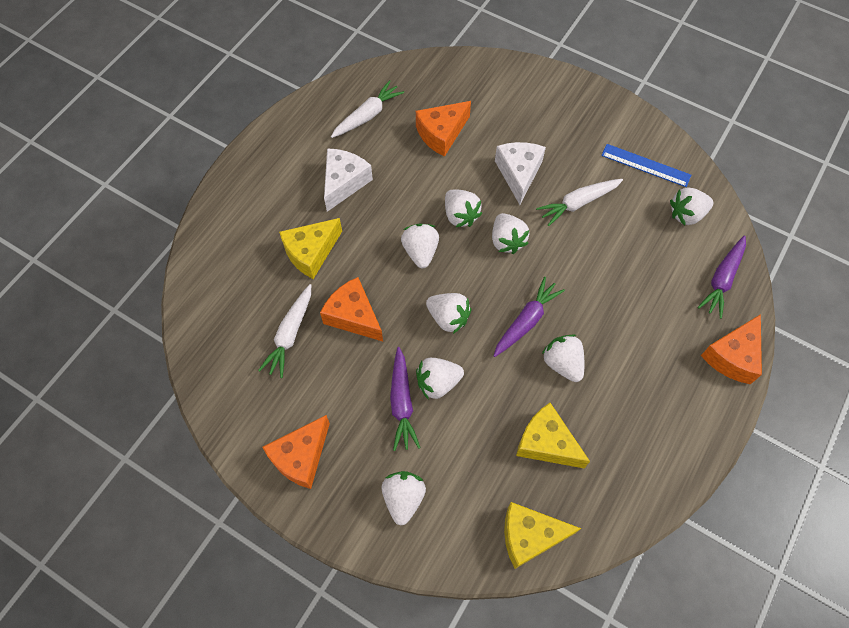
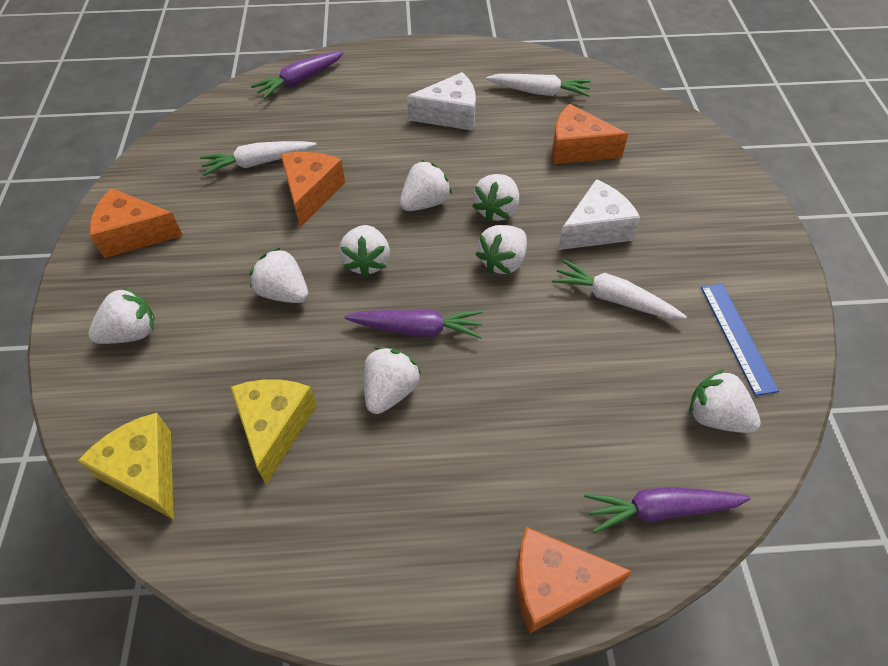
camera: 55 degrees right, 10 degrees down
(311, 253) = (355, 132): yellow cheese -> none
(402, 403) = (240, 277): purple carrot -> purple carrot (299, 81)

